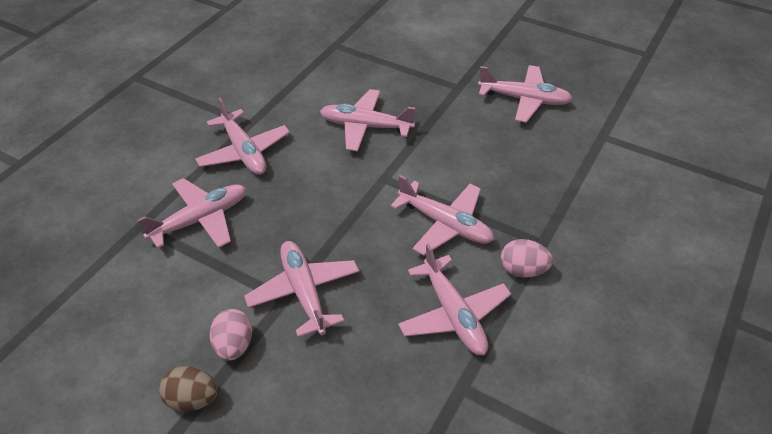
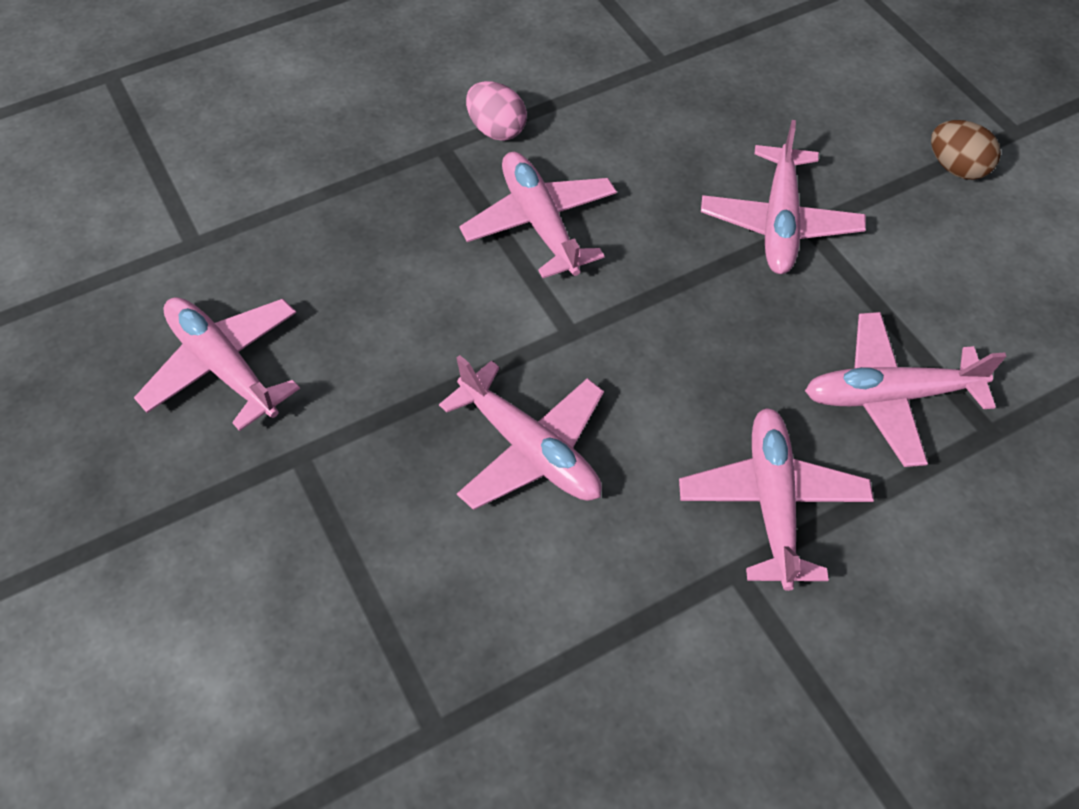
camera: 150 degrees left, 10 degrees up
(234, 345) = (892, 201): pink egg -> none
(454, 314) = (616, 122): pink plane -> none

